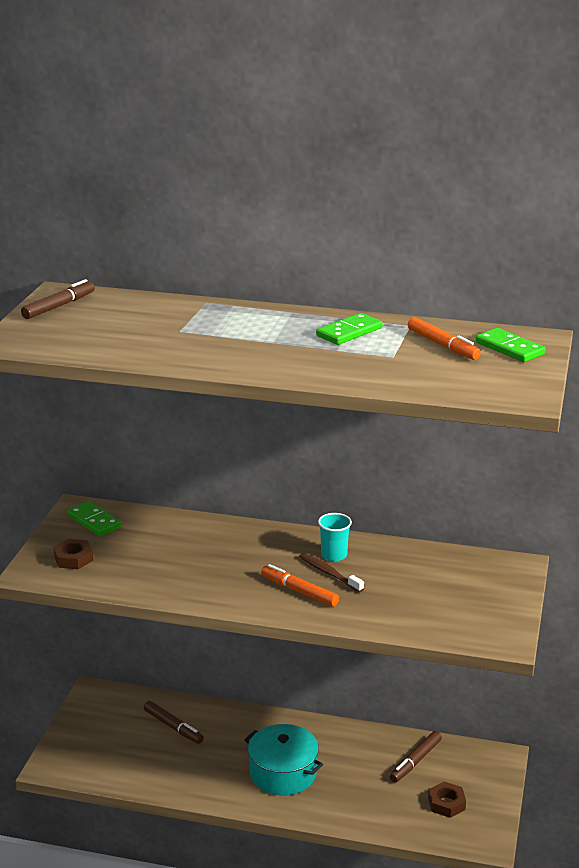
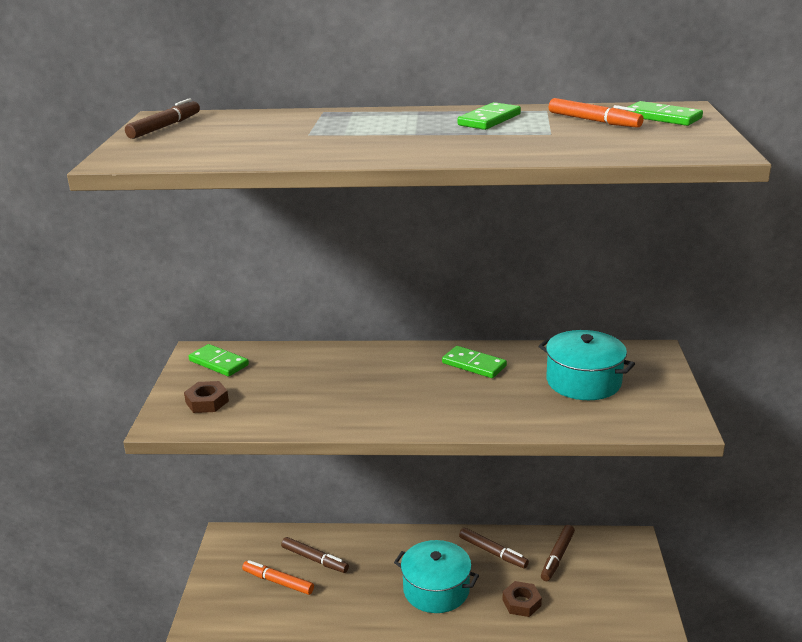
camera: 10 degrees left, 0 degrees up
(299, 591) = (455, 403): orange marker -> orange marker (278, 582)
(329, 573) = (477, 382): brown toothbrush -> none
(334, 555) = (474, 364): turquoise cup -> green domino
(352, 747) = (493, 552): none -> brown marker
(431, 586) = (583, 381): none -> turquoise pot
(446, 803) = (602, 594): brown nut -> brown nut (521, 603)

